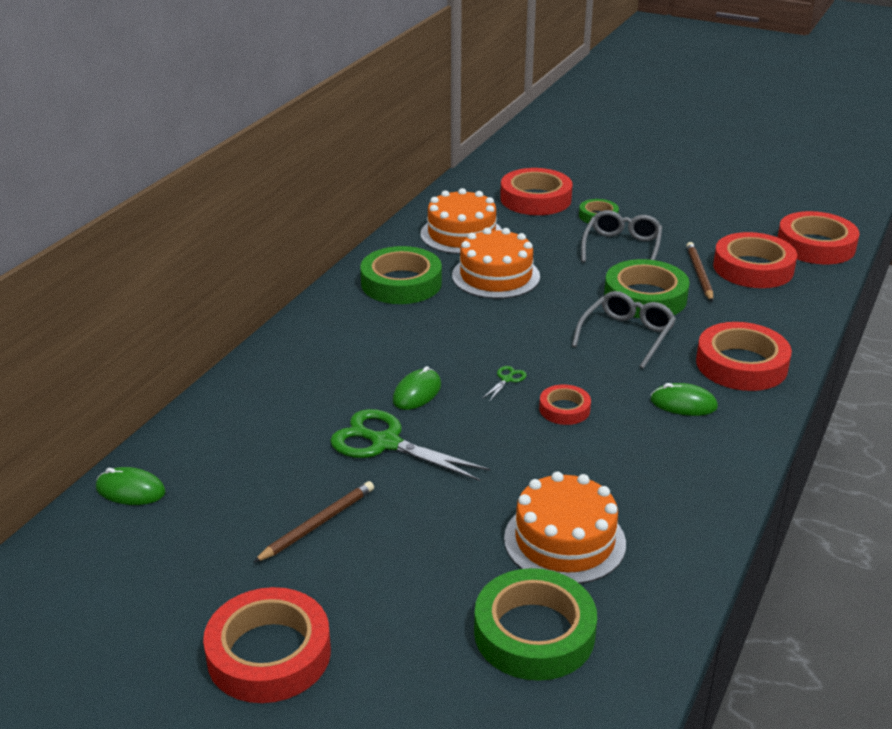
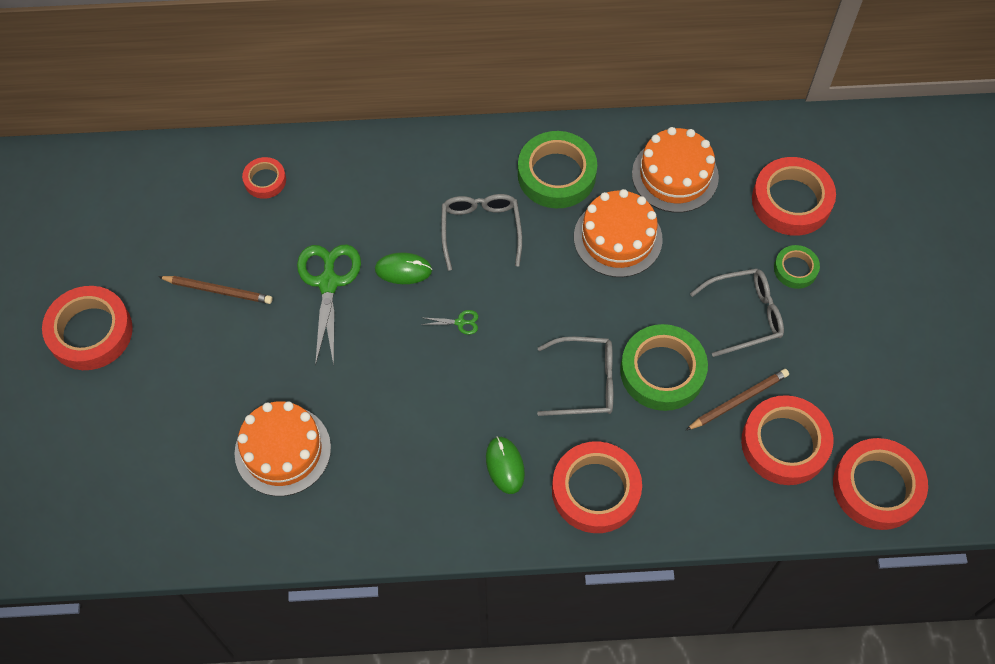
camera: 60 degrees right, 30 degrees up
(130, 490) = (192, 164): green mouse -> none
(418, 337) = (481, 231): none -> grey glasses
(534, 633) = (181, 471): green tape -> none
(564, 409) = (443, 381): red tape -> red tape (265, 180)

